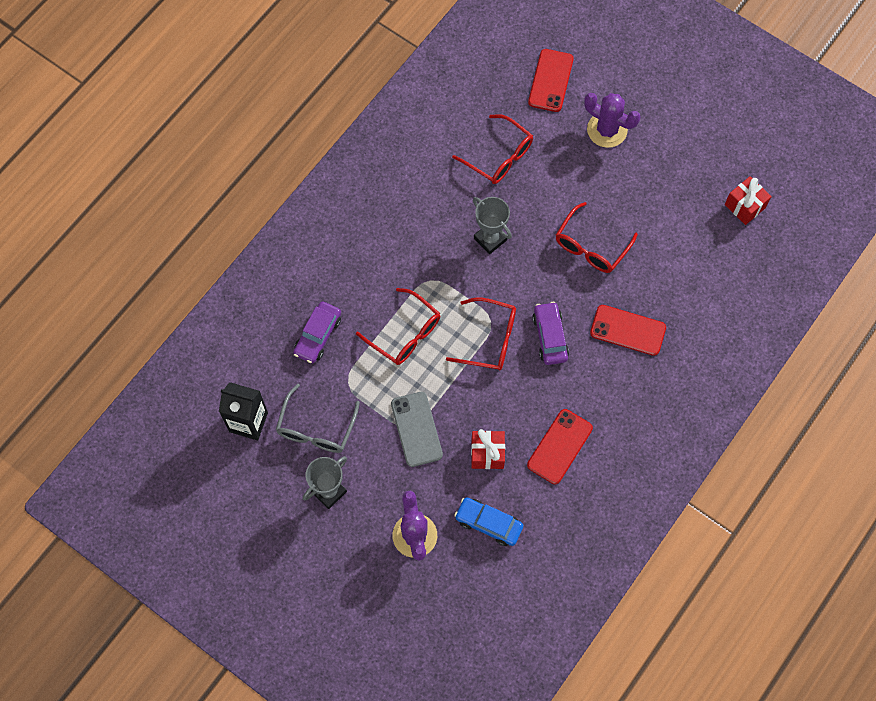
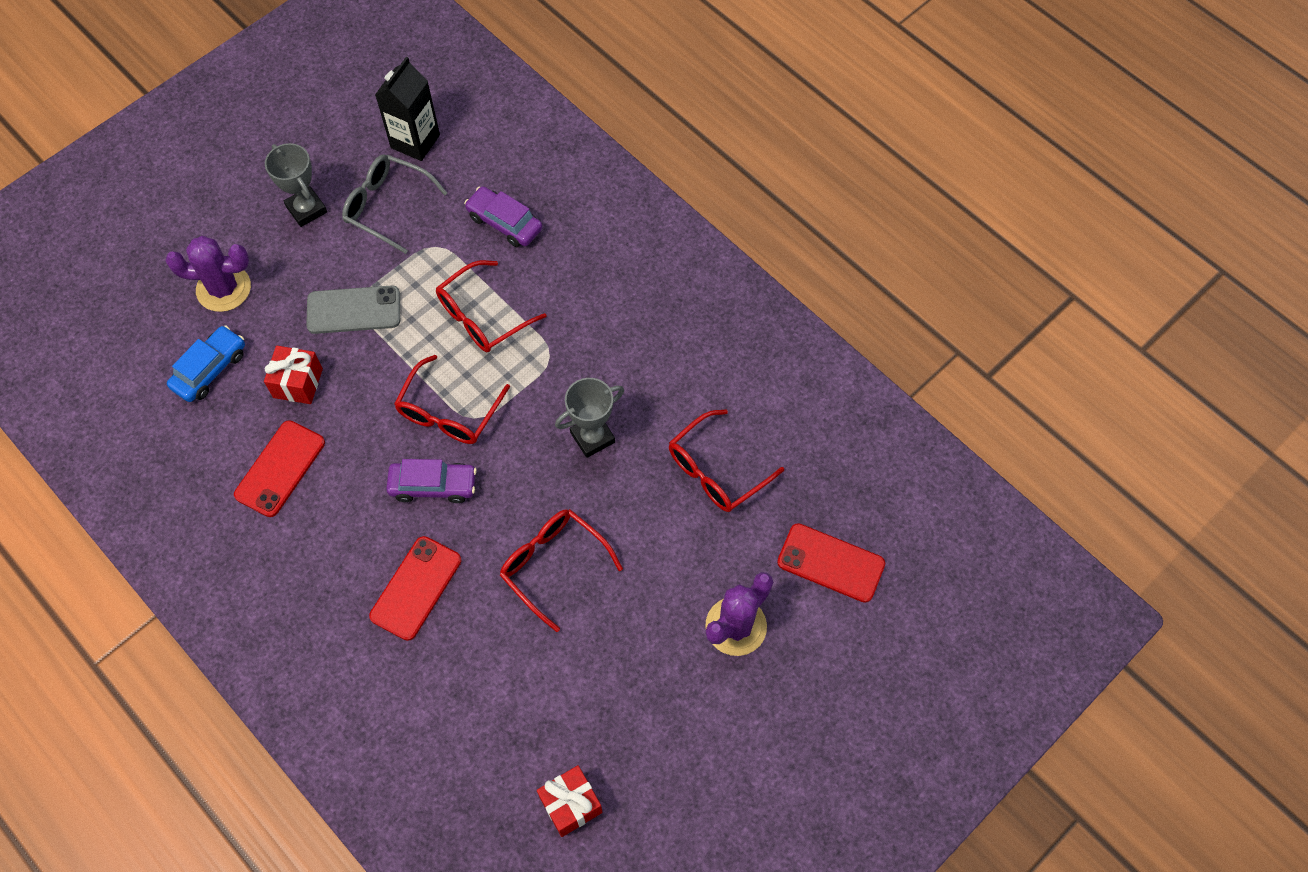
camera: 100 degrees right, 5 degrees down
(559, 446) = (280, 469): red phone -> red phone turned 75 degrees clockwise

